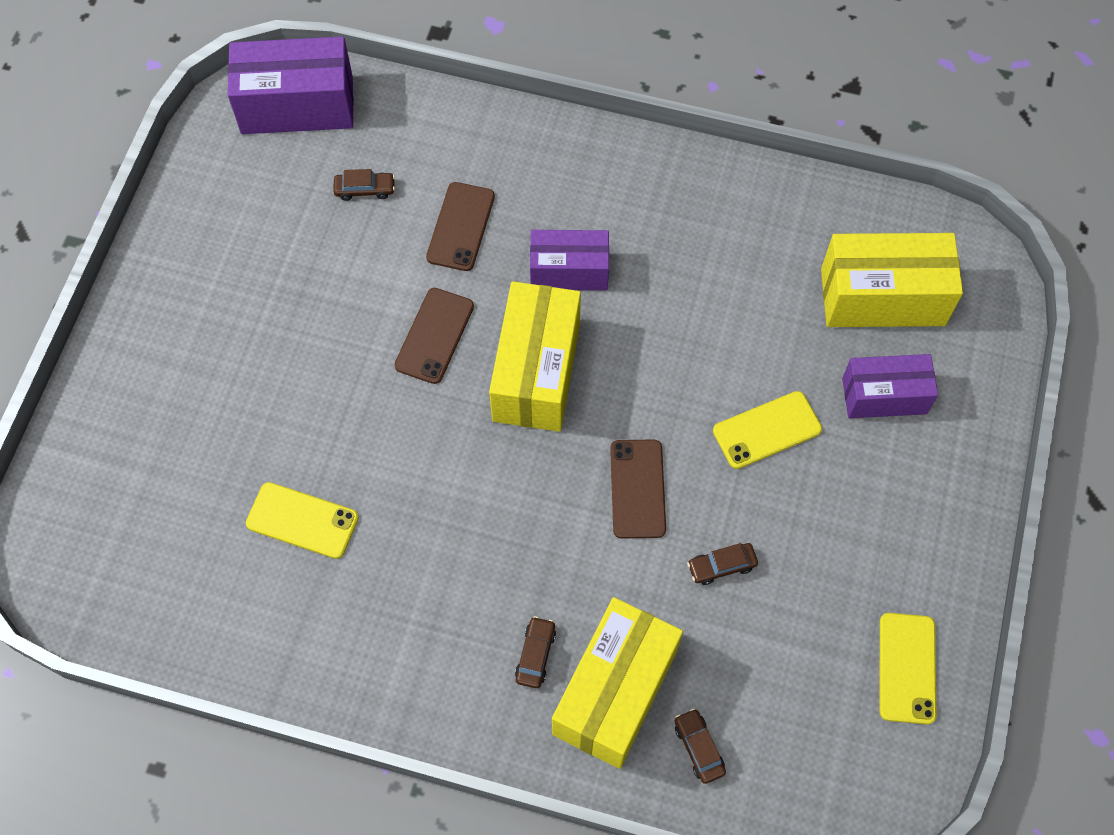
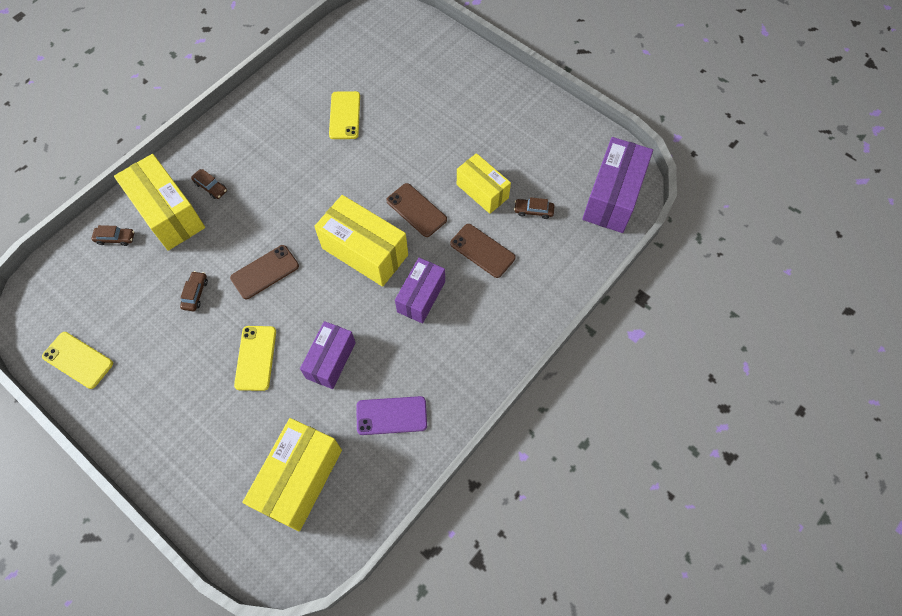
camera: 115 degrees right, 0 degrees up
(302, 520) = (344, 115): yellow phone -> yellow phone turned 45 degrees counterclockwise
(361, 264) = (482, 191): none -> yellow box
(365, 189) = (533, 211): brown car -> brown car turned 75 degrees clockwise
(637, 489) = (265, 272): brown phone -> brown phone turned 60 degrees counterclockwise
(747, 234) = (391, 415): none -> purple phone
(884, 396) = (234, 440): purple box -> purple box (330, 360)

